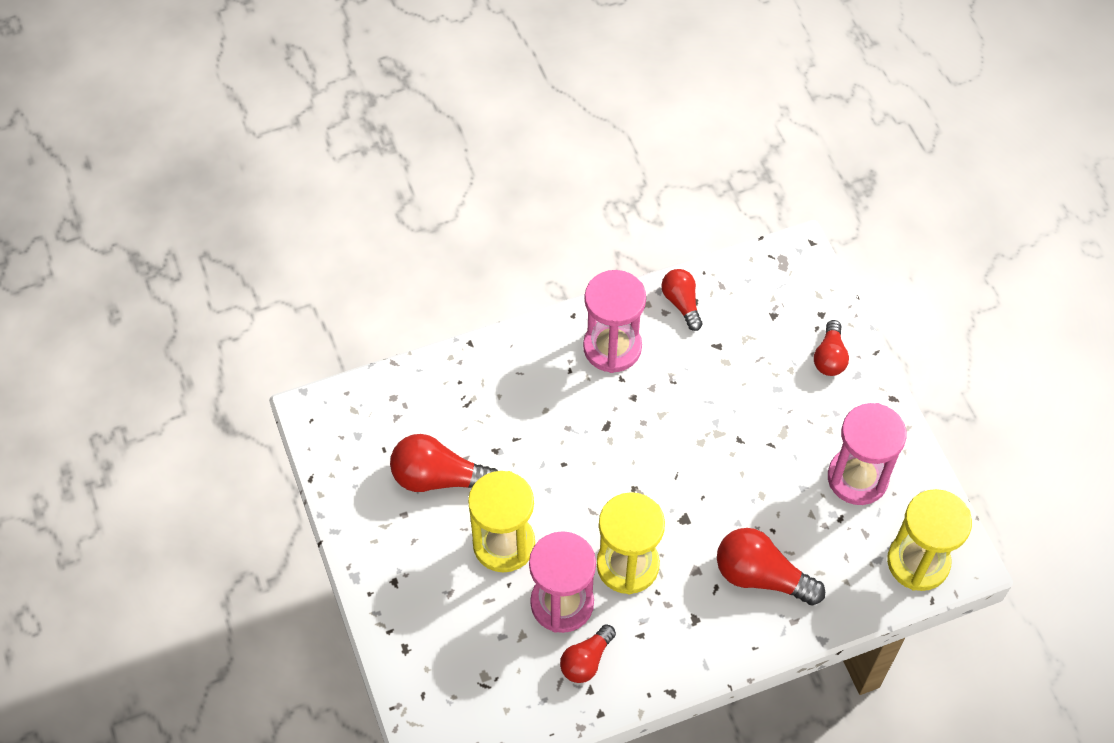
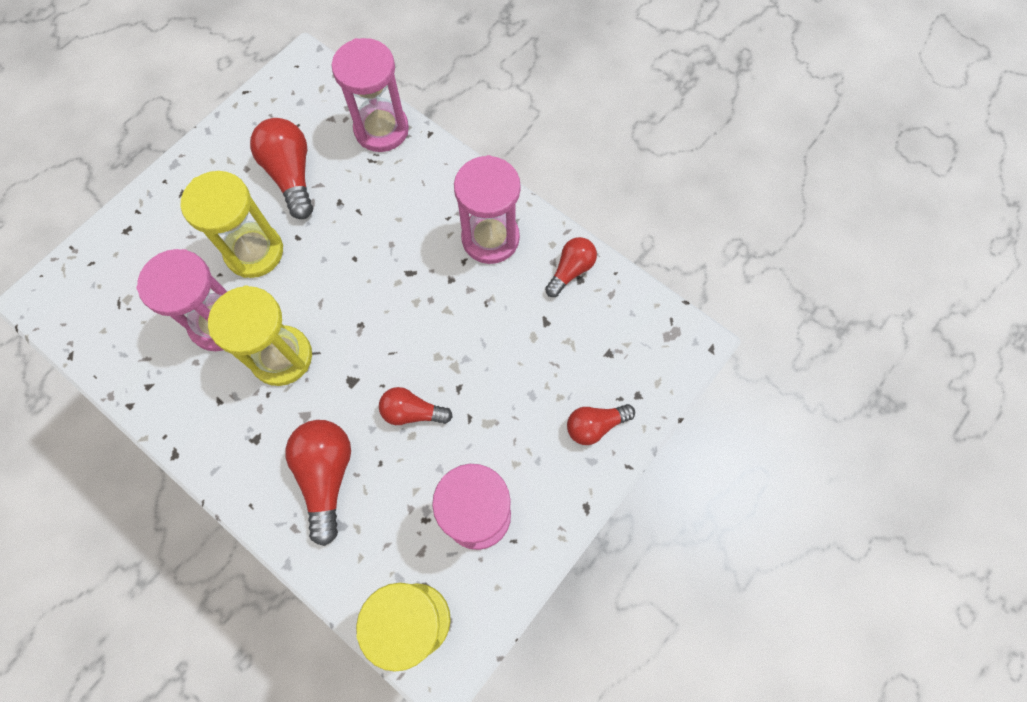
camera: 60 degrees right, 10 degrees up
(438, 380) = (381, 129): none -> pink hourglass
(586, 660) = (174, 369): red light bulb -> red light bulb (412, 412)

